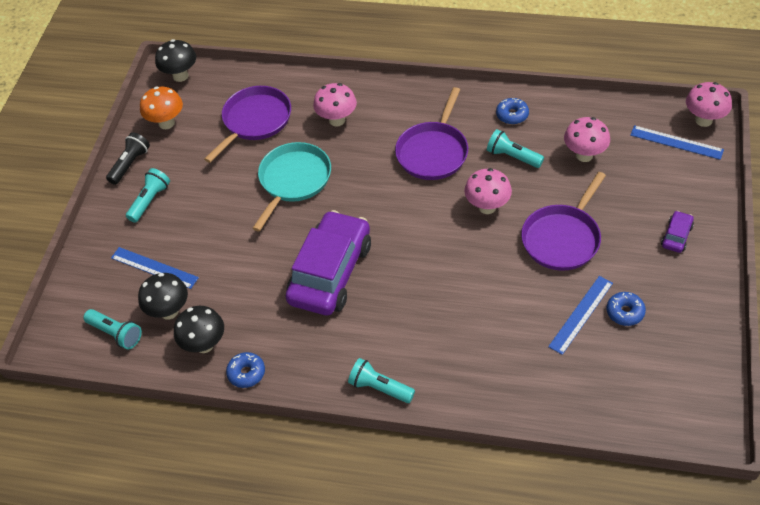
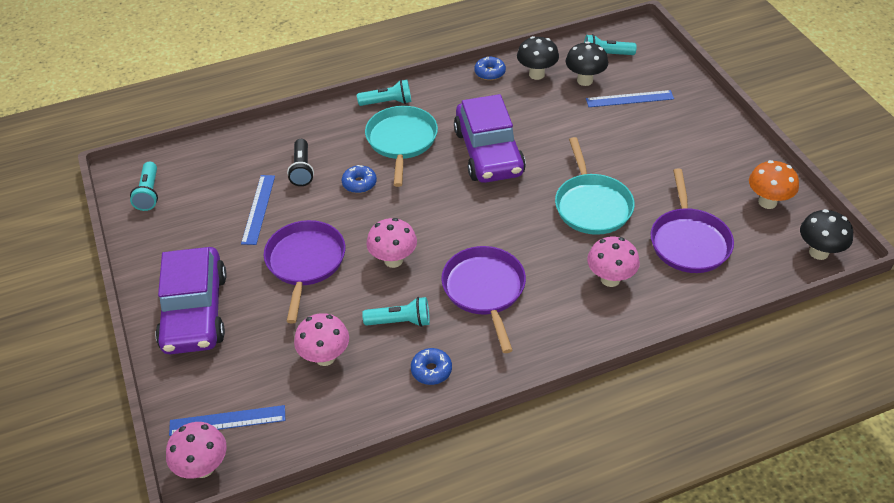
camera: 145 degrees right, 5 degrees down
(130, 164) = (749, 155): black flashlight -> black flashlight (302, 169)
(150, 201) = (694, 137): turquoise flashlight -> turquoise flashlight (149, 193)
(399, 327) = (401, 141): none -> turquoise pan
(625, 312) = (221, 226): blue donut -> blue donut (359, 183)
(676, 236) = (195, 311): purple car -> purple car, size x2.43

